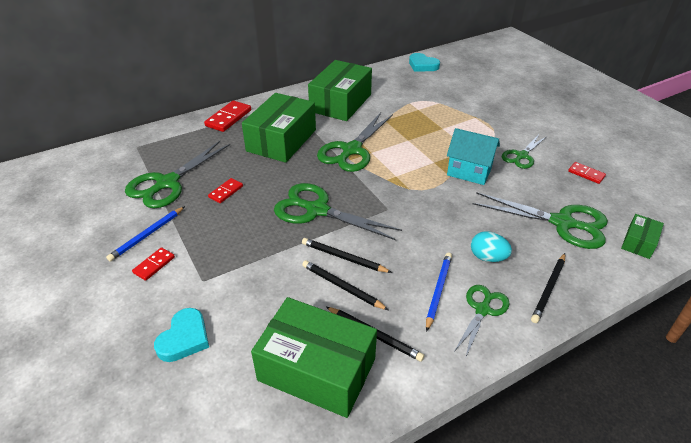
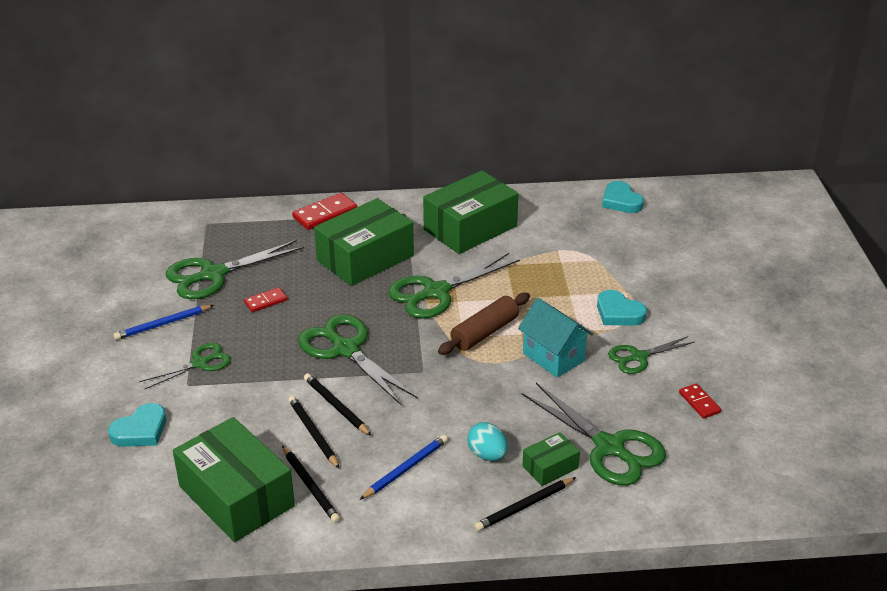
camera: 25 degrees right, 5 degrees down
(154, 265) = (152, 356): red domino -> none
(409, 168) = (485, 332): none -> brown rolling pin
(482, 310) = (435, 501): green scissors -> green scissors (200, 363)
(483, 131) = (618, 313): none -> turquoise heart
(638, 242) = (679, 496): green box -> green box (550, 467)

